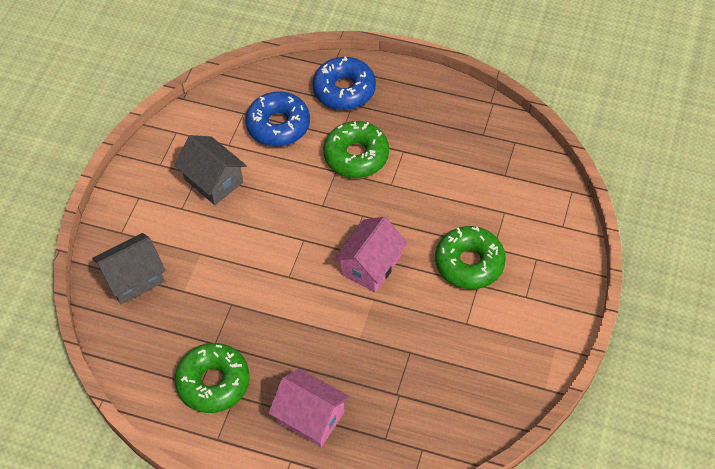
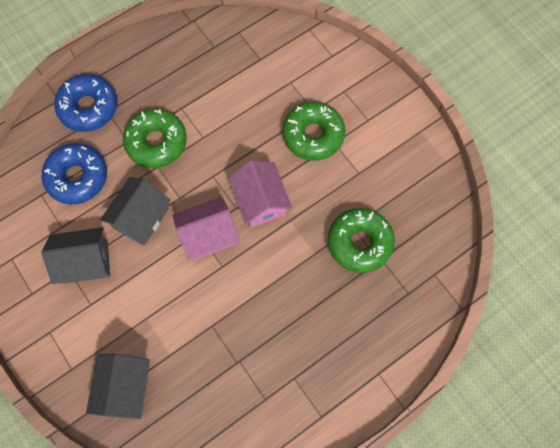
camera: 55 degrees left, 15 degrees up
(213, 382) = (271, 386): green donut -> green donut (359, 242)
(281, 191) = (141, 218): none -> grey house
(310, 417) = (353, 334): pink house -> pink house (208, 235)

